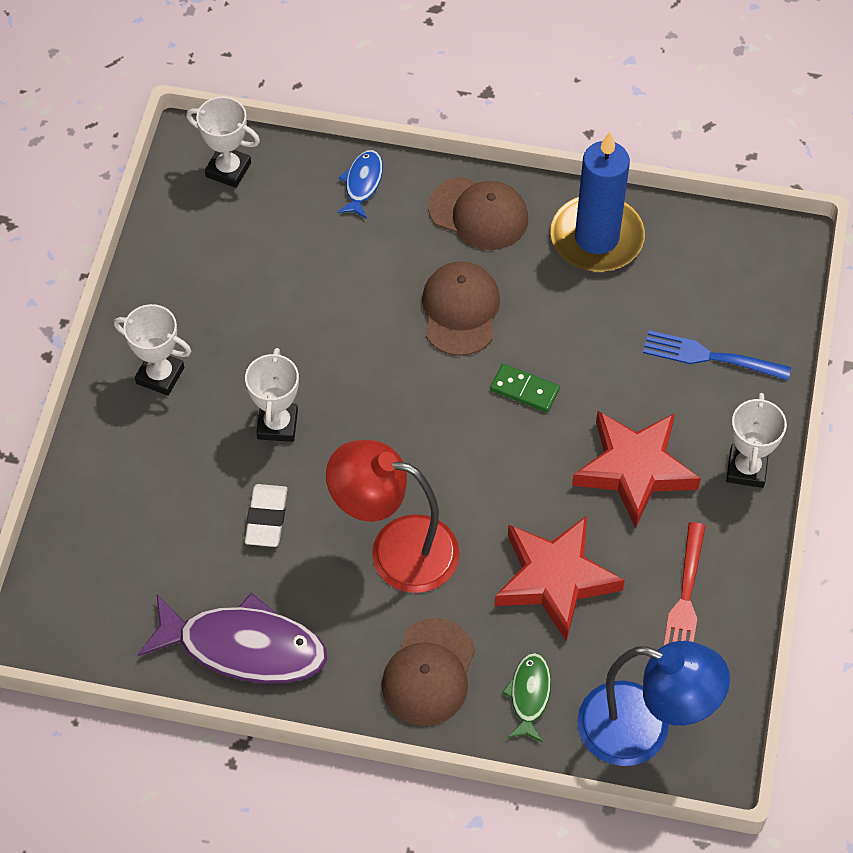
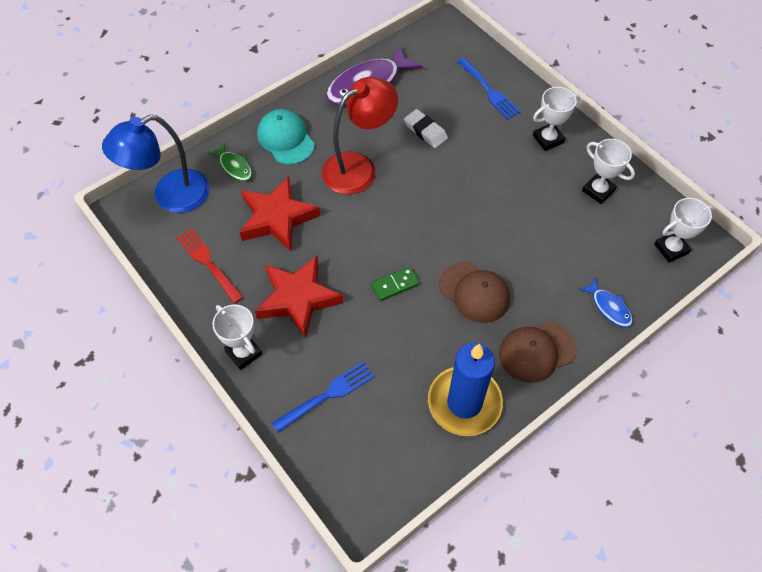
camera: 130 degrees right, 0 degrees up
(127, 494) = (488, 90): none -> blue fork
(277, 424) = (474, 166): white trophy -> white trophy (598, 190)
(429, 672) = (285, 139): brown cap -> turquoise cap

